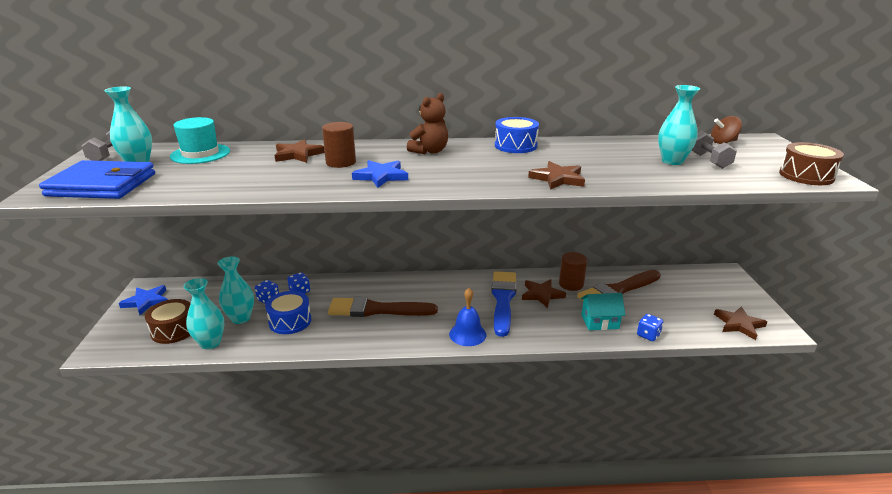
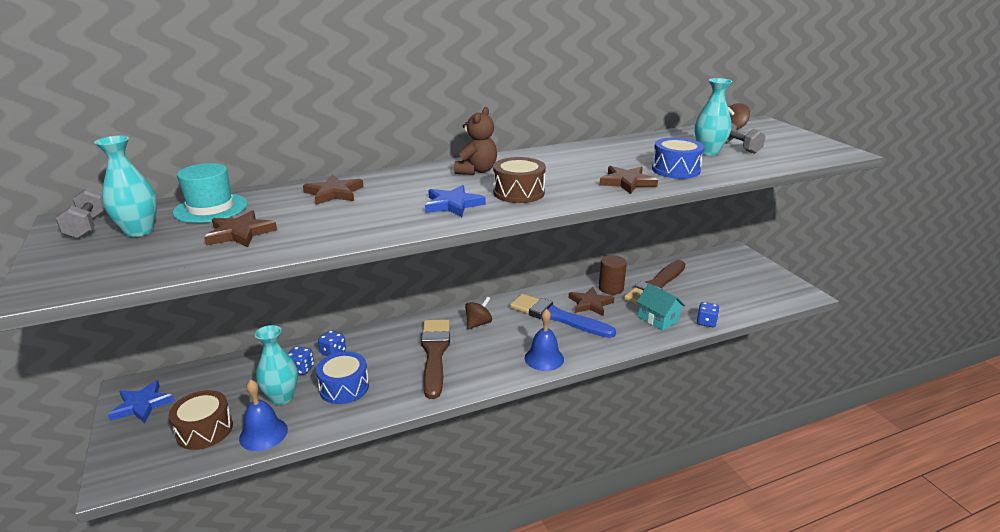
camera: 20 degrees left, 0 degrees up
(102, 185) = (119, 264): blue wallet -> none
(210, 343) = (263, 434): turquoise vase -> blue bell
(341, 162) = (393, 195): brown cylinder -> none
(377, 310) = (435, 354): brown brush -> brown brush turned 105 degrees clockwise
(429, 292) = (478, 323): none -> brown spinning top
(503, 300) = (557, 316): blue brush -> blue brush turned 45 degrees counterclockwise
(515, 146) = (556, 154): blue drum -> blue drum (675, 170)
(600, 322) = (658, 319): turquoise house -> turquoise house turned 75 degrees clockwise
(739, 324) = (772, 296): brown star -> brown star (240, 233)
(806, 176) = (822, 151): brown drum -> brown drum (518, 192)

